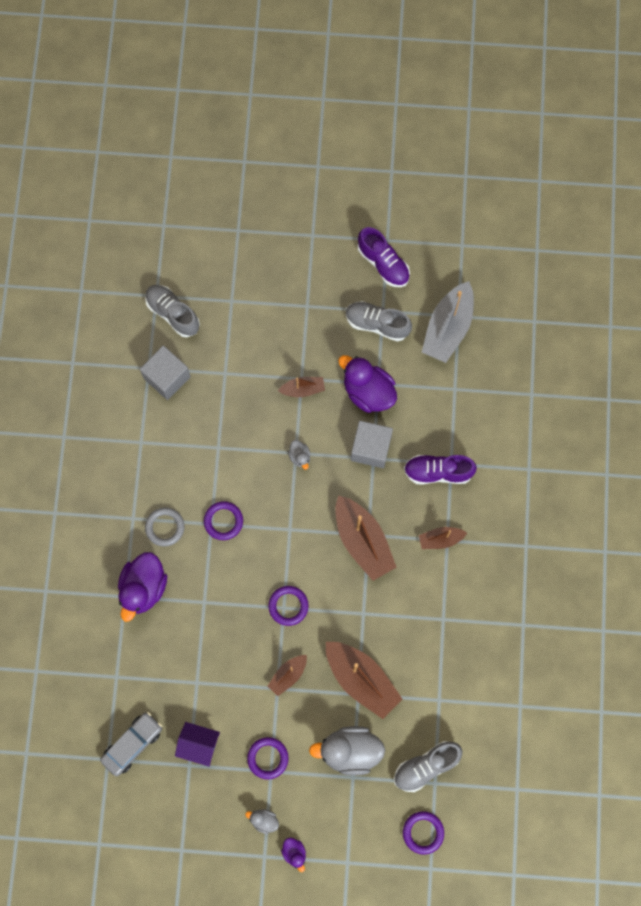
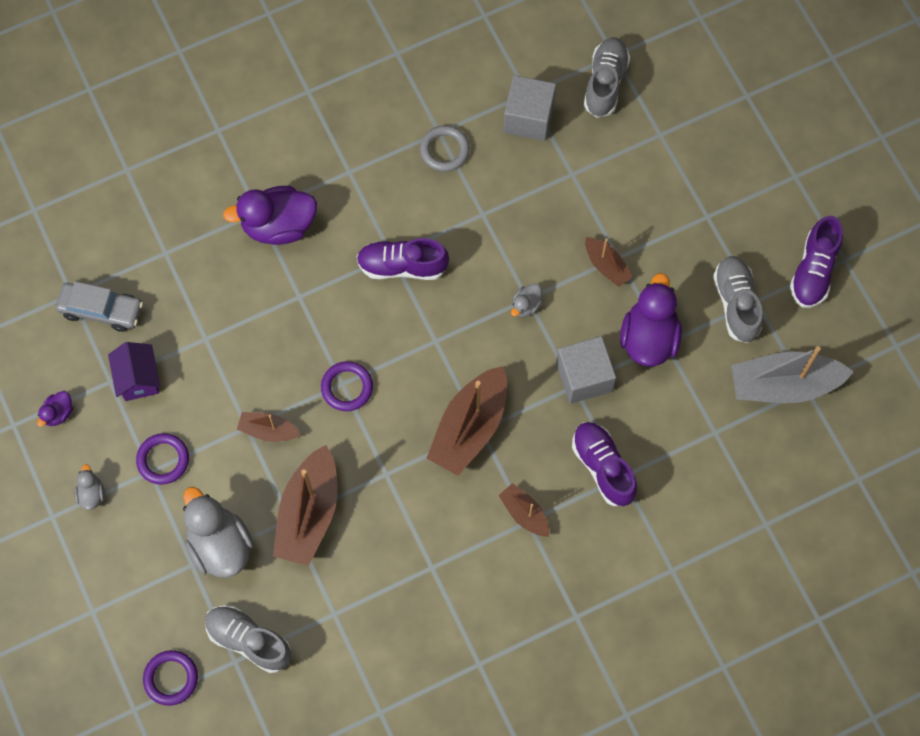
camera: 60 degrees right, 5 degrees down
(165, 527) = (359, 209): grey ring -> grey ring (444, 150)
(223, 521) = (402, 266): purple ring -> purple shoe
(294, 852) = (73, 546): purple duck -> purple duck (58, 413)

